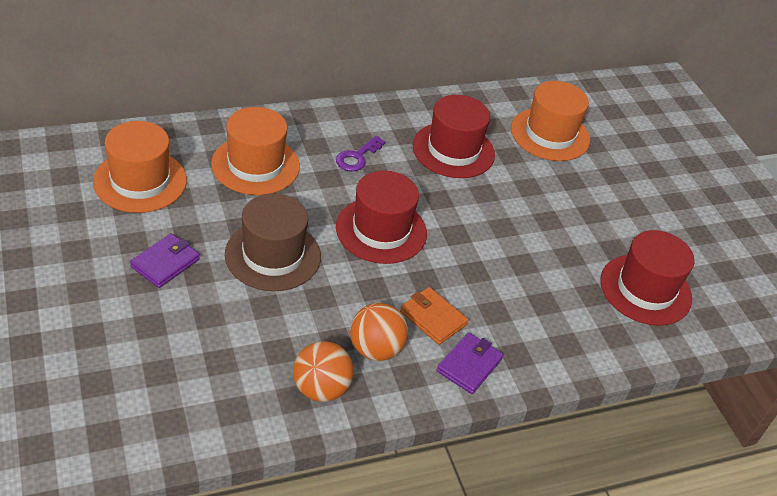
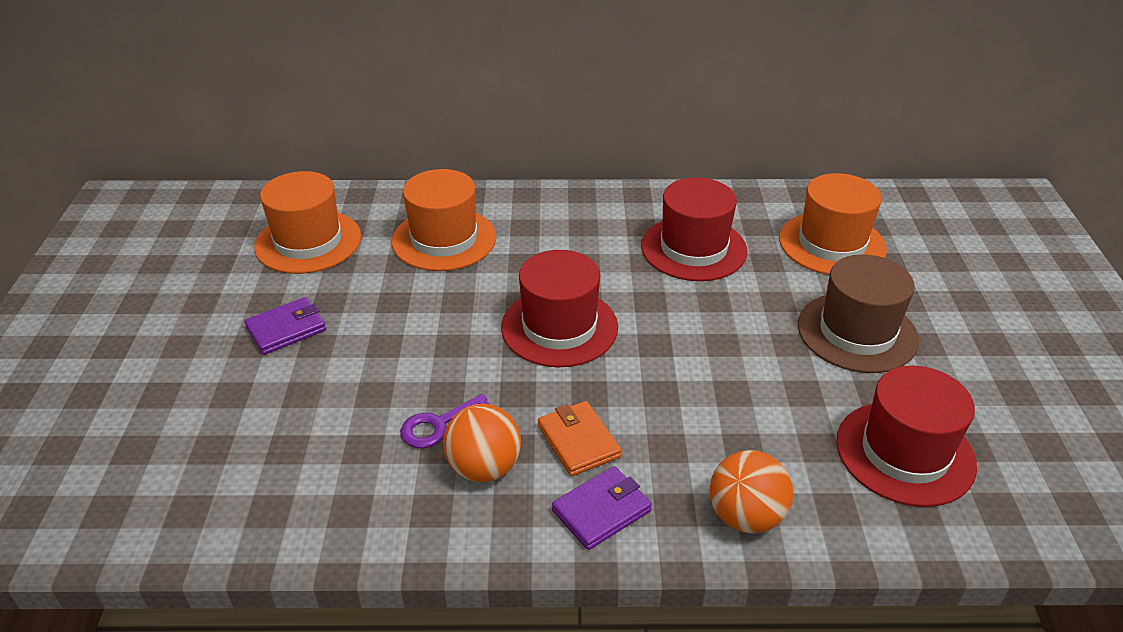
camera: 25 degrees right, 5 degrees down
(273, 255) = (413, 338): brown hat -> brown hat (857, 332)
(321, 389) = (390, 504): orange ball -> orange ball (745, 516)
(357, 157) = (568, 243): purple key -> purple key (438, 425)

